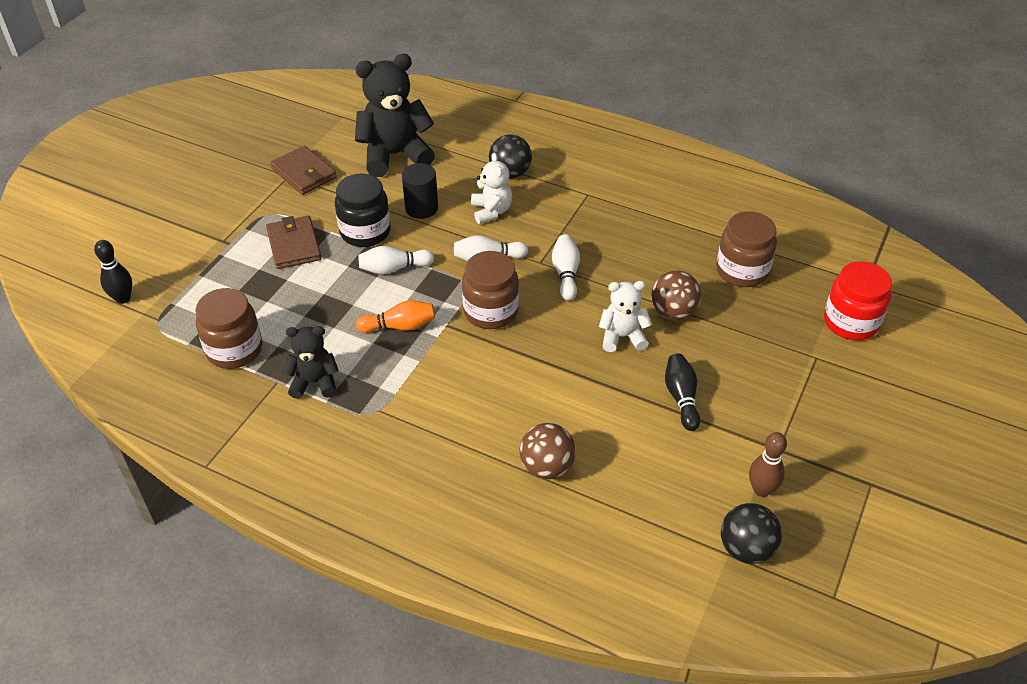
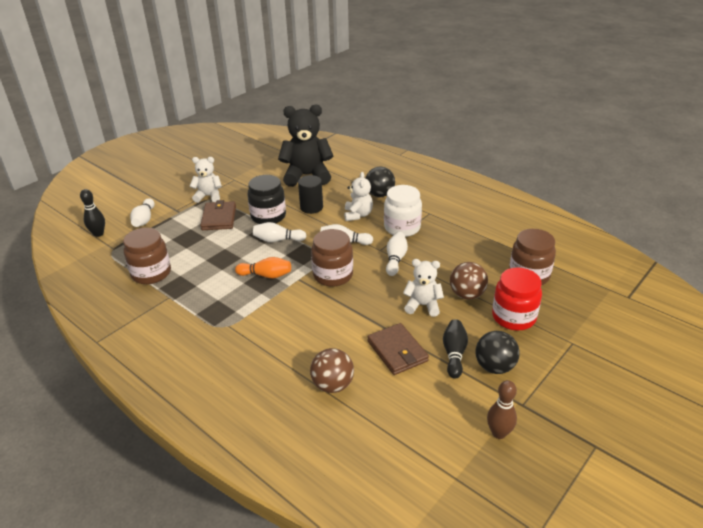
camera: 15 degrees right, 10 degrees down
(182, 264) = (144, 219): none -> white bowling pin
(262, 210) = (208, 196): none -> white teddy bear
(304, 173) = (244, 179): brown wallet -> brown wallet (397, 351)
(314, 382) = (193, 301): black teddy bear -> none
(558, 223) = (402, 228): none -> white jar
(746, 549) = (472, 477): black ball -> black ball (494, 367)
(850, 322) = (607, 322): red jar -> red jar (513, 317)

